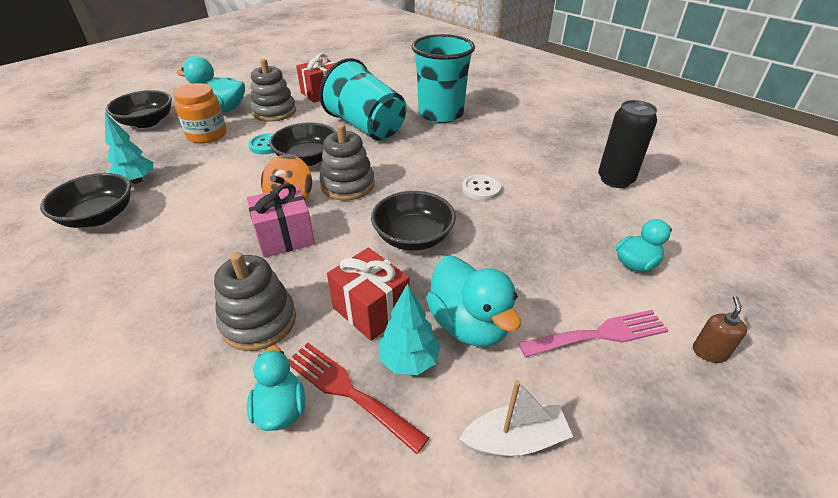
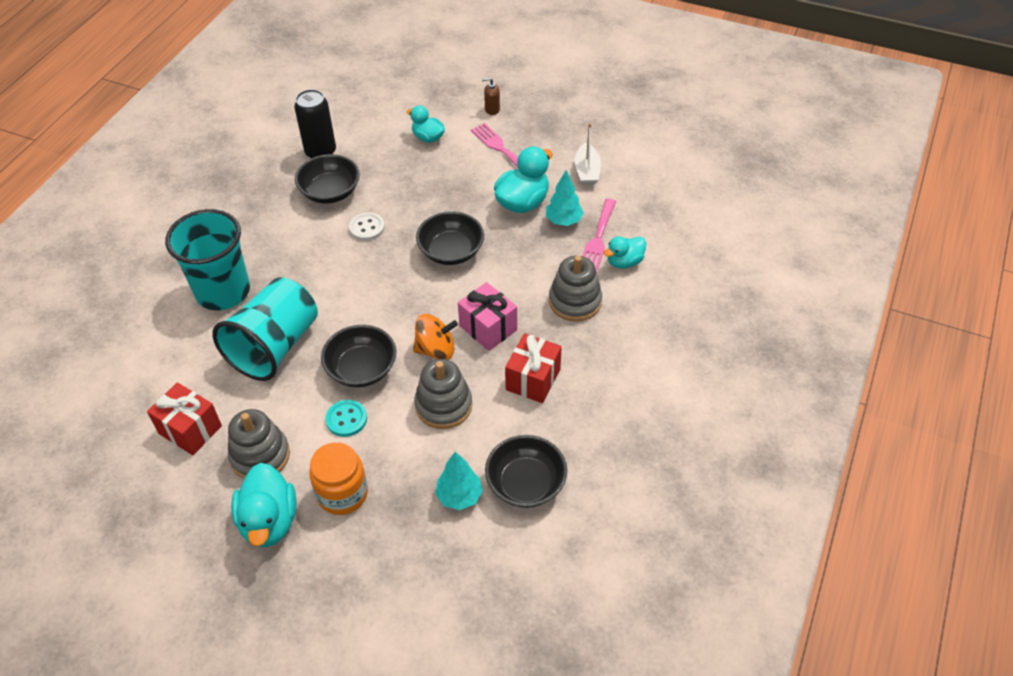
camera: 110 degrees left, 10 degrees up
(147, 122) = (331, 589): black bowl -> black bowl (330, 192)
(347, 185) = (396, 318): grey stacking toy -> grey stacking toy (443, 405)
(348, 391) = (598, 239): red fork -> pink fork
(371, 310) = (535, 250): red gift -> red gift (533, 379)
(515, 440) = (587, 171): white boat -> white boat turned 150 degrees counterclockwise

